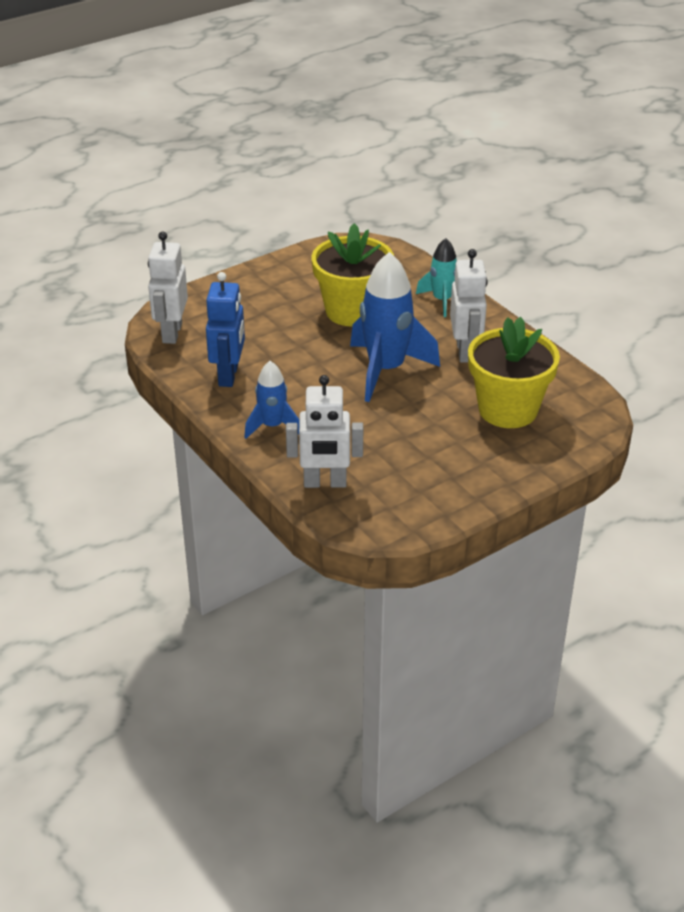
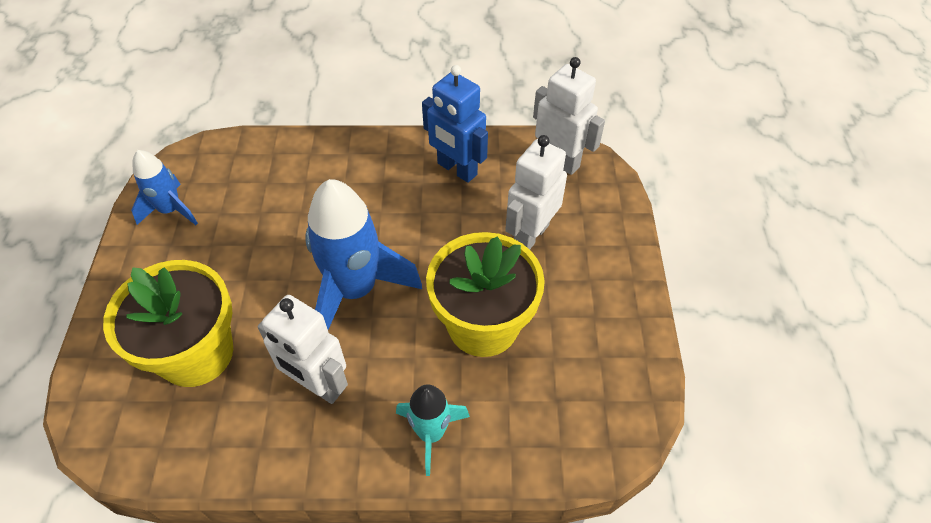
camera: 125 degrees right, 15 degrees up
(272, 426) = (358, 163): blue rocket -> blue rocket (171, 210)
(325, 483) = (257, 159): white robot -> white robot (530, 235)

